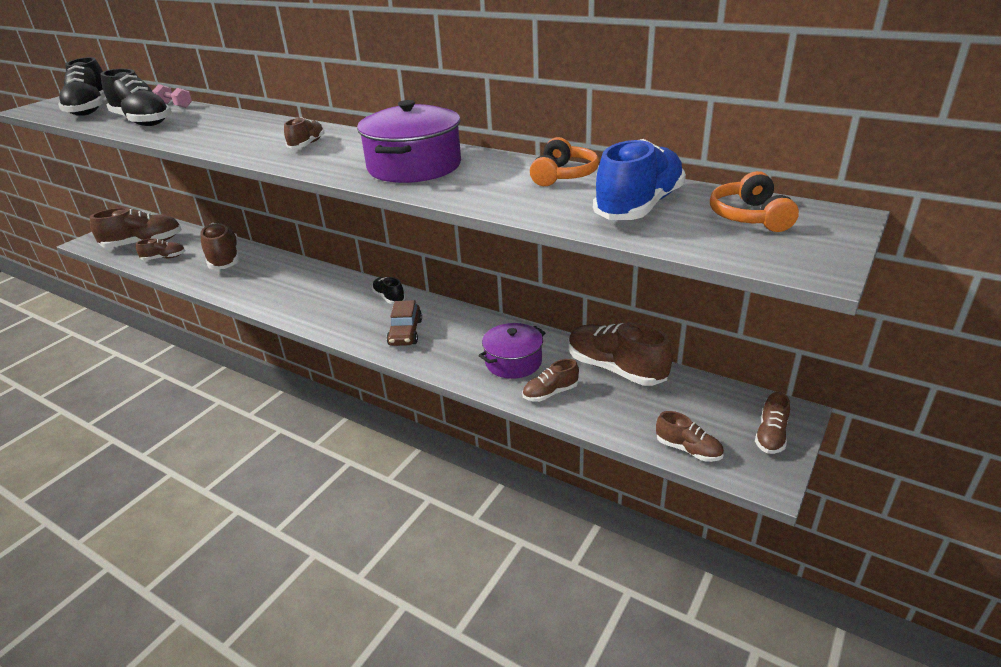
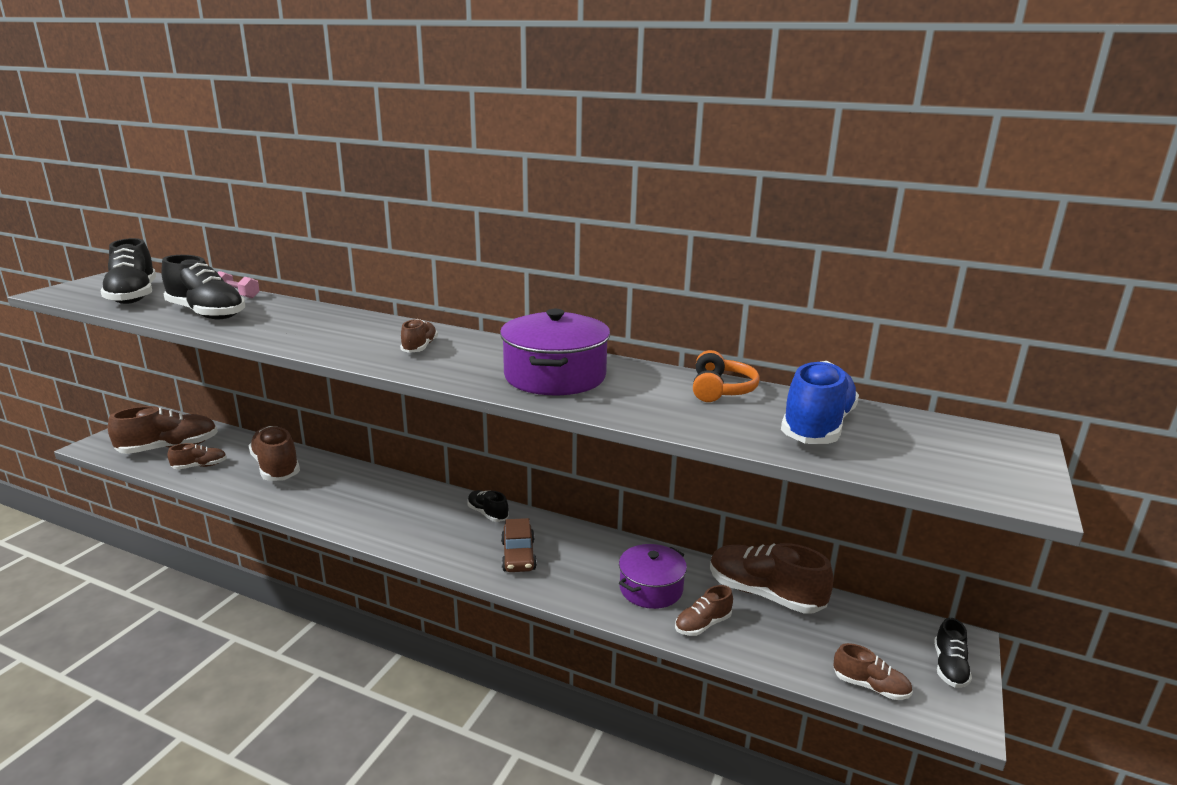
camera: 10 degrees left, 10 degrees down
(749, 217) = (932, 439): orange headphones -> none
(771, 436) = (949, 667): brown shoe -> black shoe

